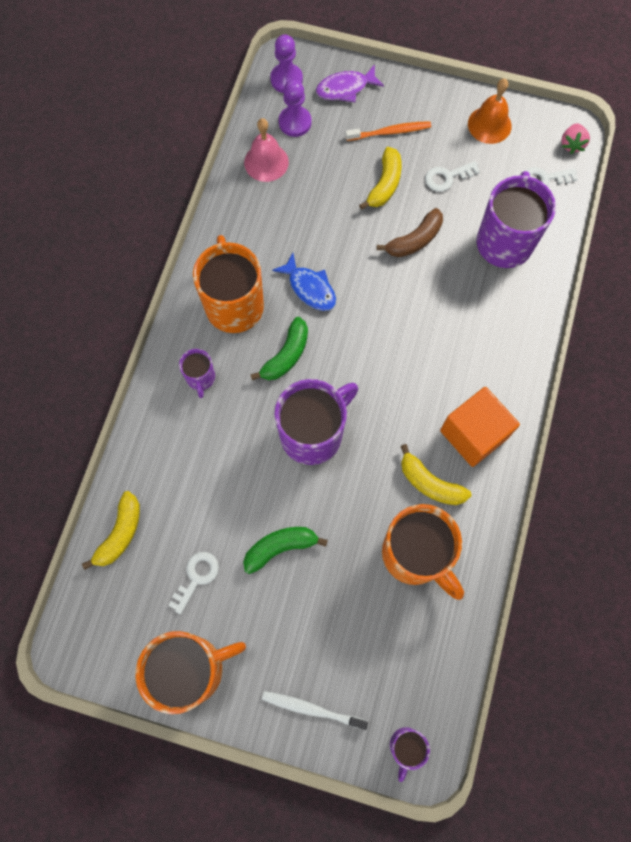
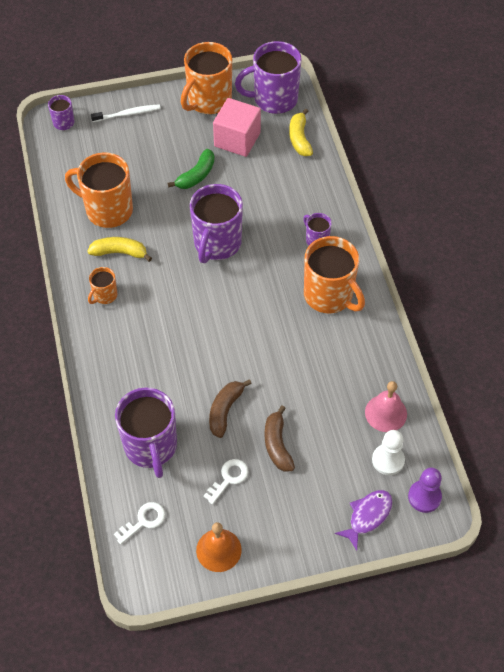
camera: 150 degrees right, 15 degrees down
(107, 620) = (274, 99): none -> purple mug
(196, 577) = (237, 139): white key -> pink cube
(286, 355) = (268, 281): green banana -> none
(295, 122) = (388, 460): purple pawn -> white pawn
(310, 288) = (283, 334): blue fish -> none
(385, 184) = (277, 444): yellow banana -> brown banana
(390, 132) = (302, 495): orange toothbrush -> none
(473, 434) = (104, 295): orange cube -> orange mug
(571, 144) = (134, 570): pink strawberry -> none

